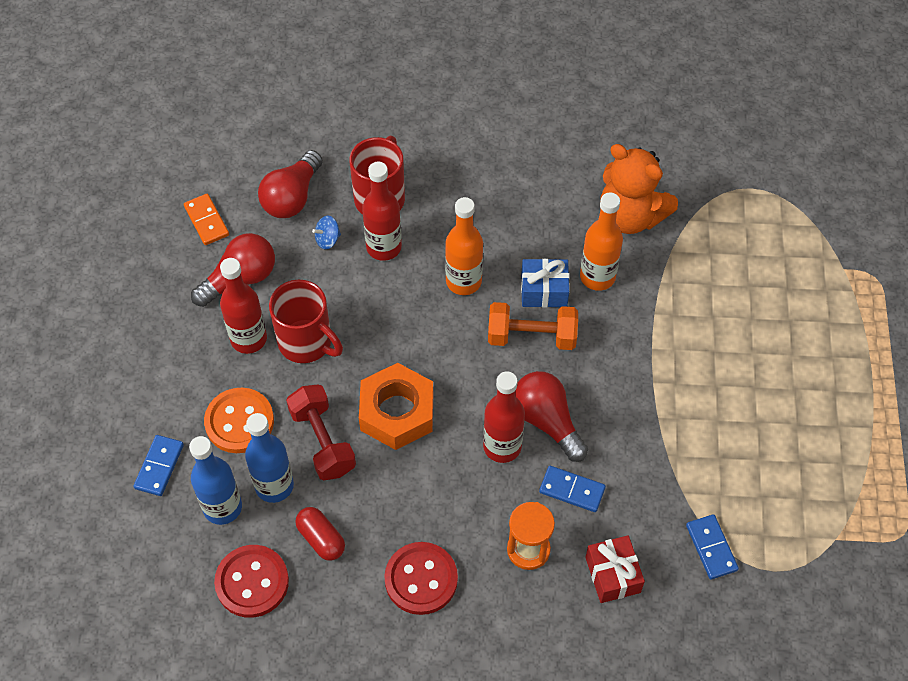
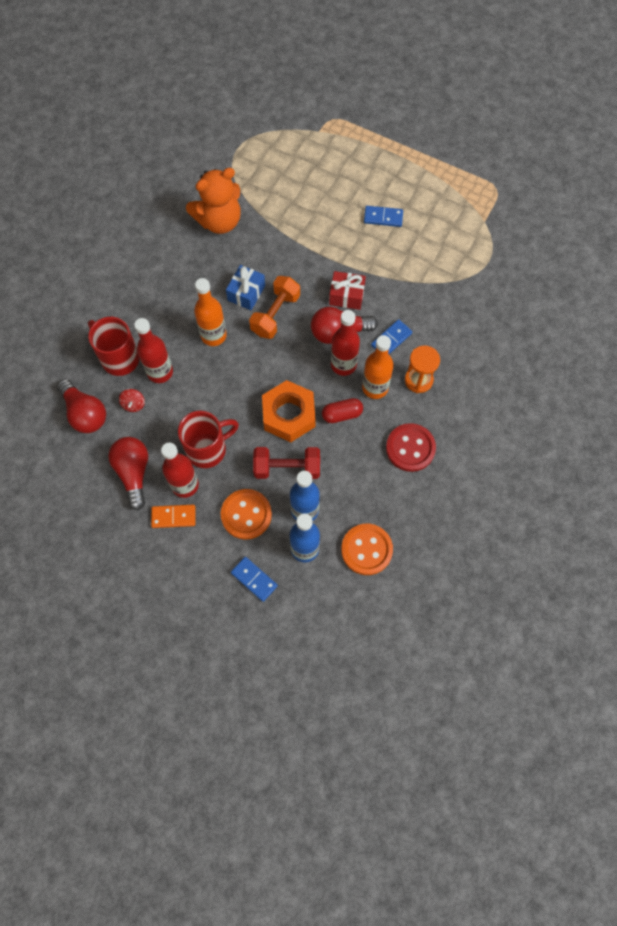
camera: 65 degrees left, 10 degrees up
(206, 221) = (71, 477): orange domino -> orange domino (173, 517)
(252, 582) = (366, 550): red button -> orange button
(321, 539) = (356, 496): red capsule -> red capsule (342, 414)
(327, 239) = (133, 404): blue spinning top -> red spinning top
(597, 277) = (253, 259): orange bottle -> orange bottle (375, 387)
(612, 575) = (455, 342): red gift -> red gift (346, 296)
(711, 548) = (461, 284): blue domino -> blue domino (383, 217)

